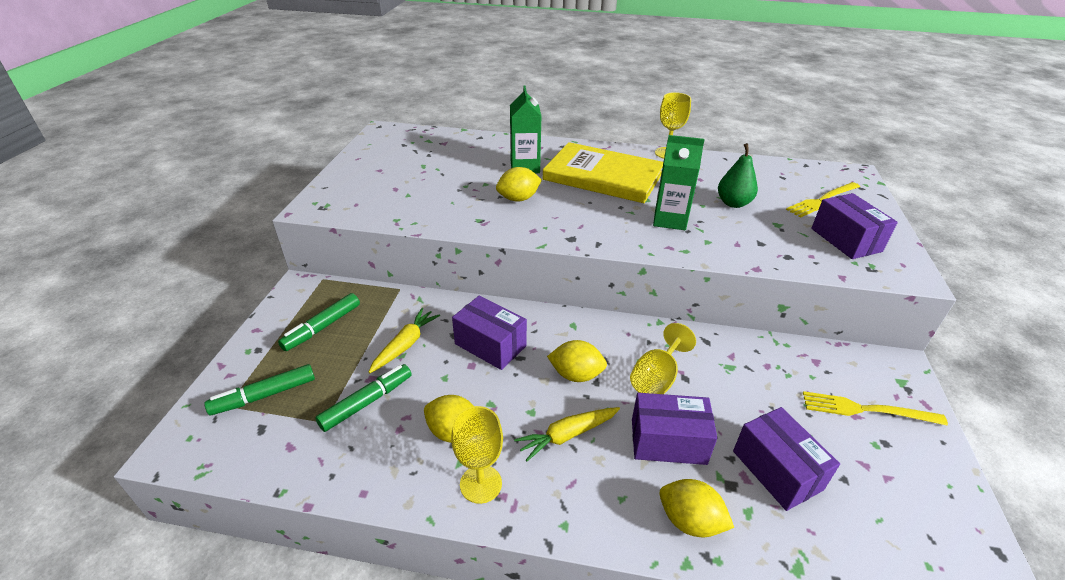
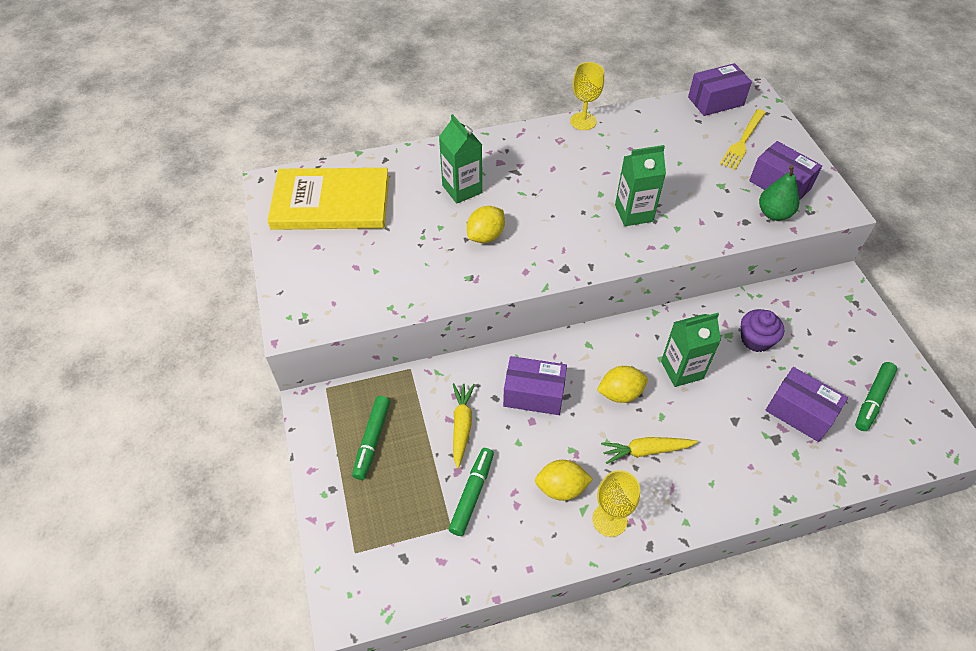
camera: 25 degrees left, 15 degrees up
(265, 395) = (379, 528): green marker -> green marker (873, 400)
(567, 435) = (646, 451): yellow carrot -> yellow carrot turned 45 degrees clockwise
(603, 176) = (543, 176): yellow book -> yellow book (331, 202)
(656, 378) = (682, 370): yellow goblet -> green carton
(668, 441) = (718, 423): purple box -> purple box (715, 101)
(690, 521) = (763, 479): yellow lemon -> none
(733, 203) = (674, 171): green pear -> green pear (774, 213)
(759, 381) = (756, 340): none -> purple cupcake
(866, 410) = (836, 334): yellow fork -> none

